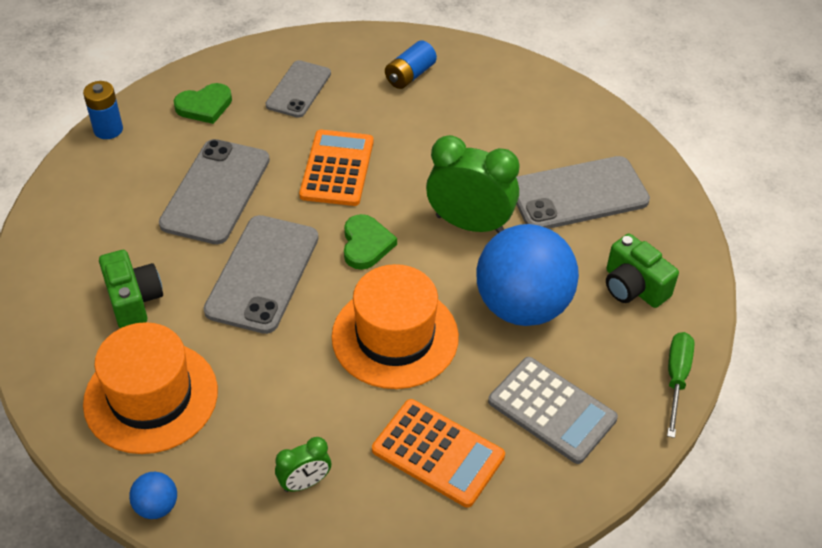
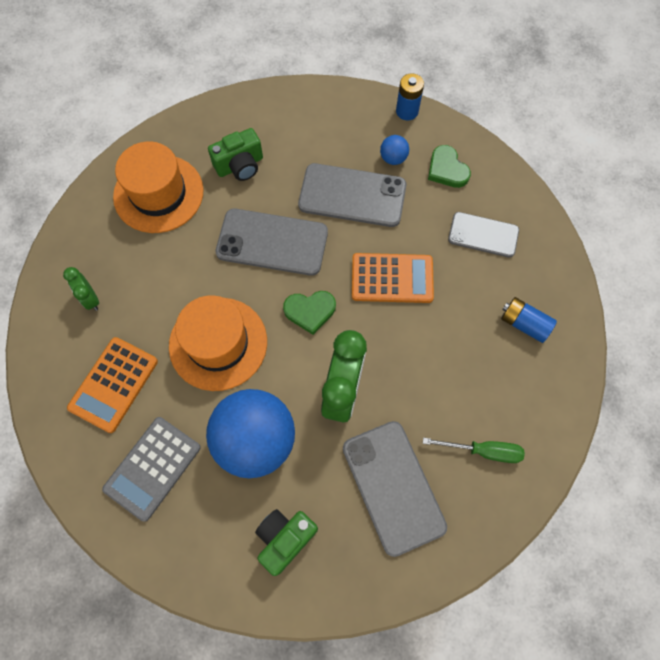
camera: 85 degrees right, 20 degrees up
(157, 506) = (75, 215): blue ball -> blue ball (393, 158)
(676, 379) = (186, 575): green screwdriver -> green screwdriver (483, 451)

